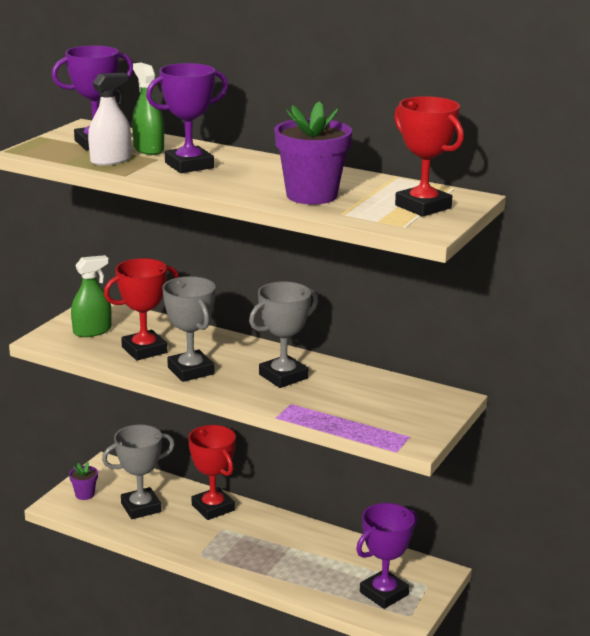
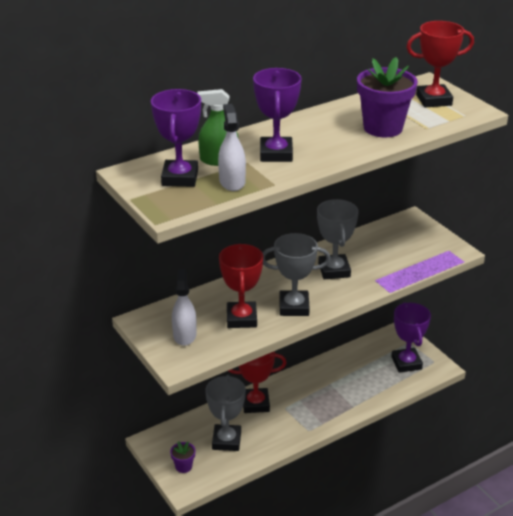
camera: 60 degrees left, 10 degrees up
(92, 331) = (184, 335): green spray bottle -> white spray bottle

